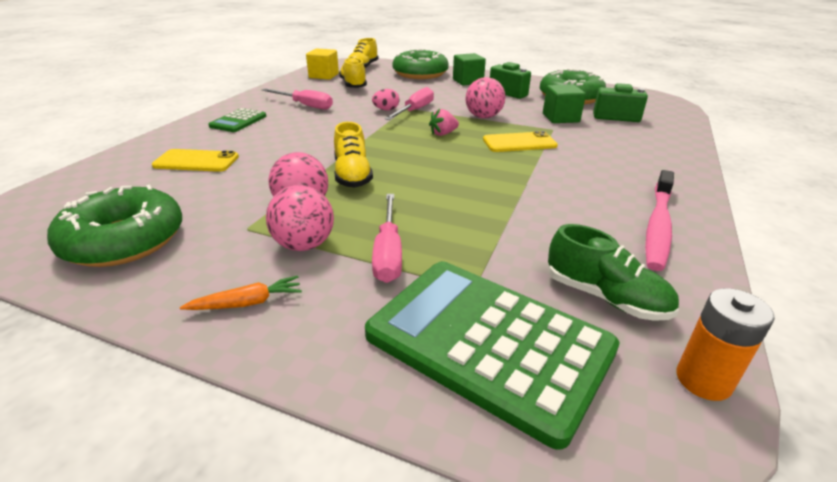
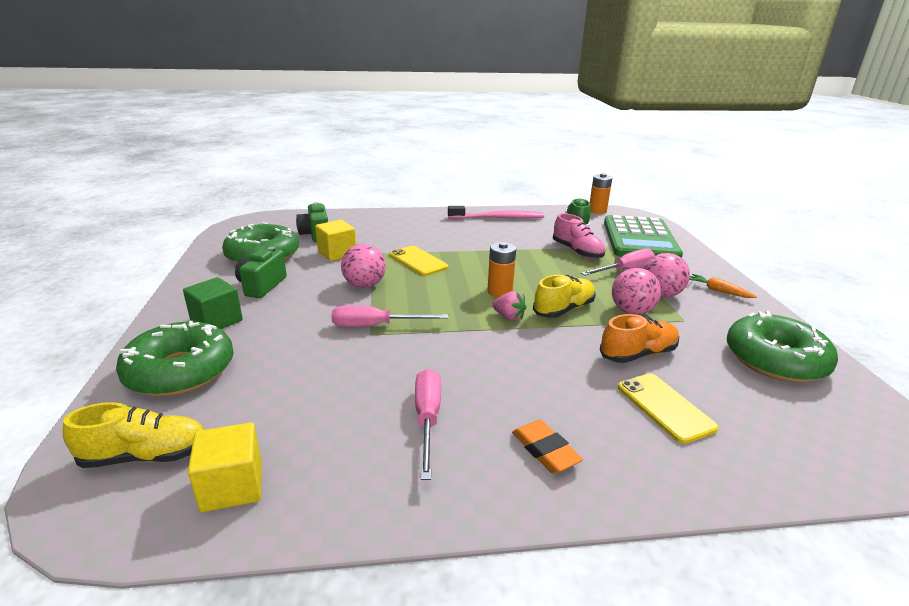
camera: 120 degrees left, 5 degrees down
(238, 121) = (545, 450): green calculator -> orange eraser
(250, 178) = (638, 354): none -> orange shoe
(353, 85) = (287, 416): yellow shoe -> none
(386, 110) = (388, 345): pink egg -> none
(418, 159) = (499, 292): none -> orange battery
(443, 134) = (431, 294): pink strawberry -> pink strawberry (509, 317)
(479, 242) = (577, 252): none -> pink shoe
(560, 118) = (337, 253): green cube -> yellow cube

